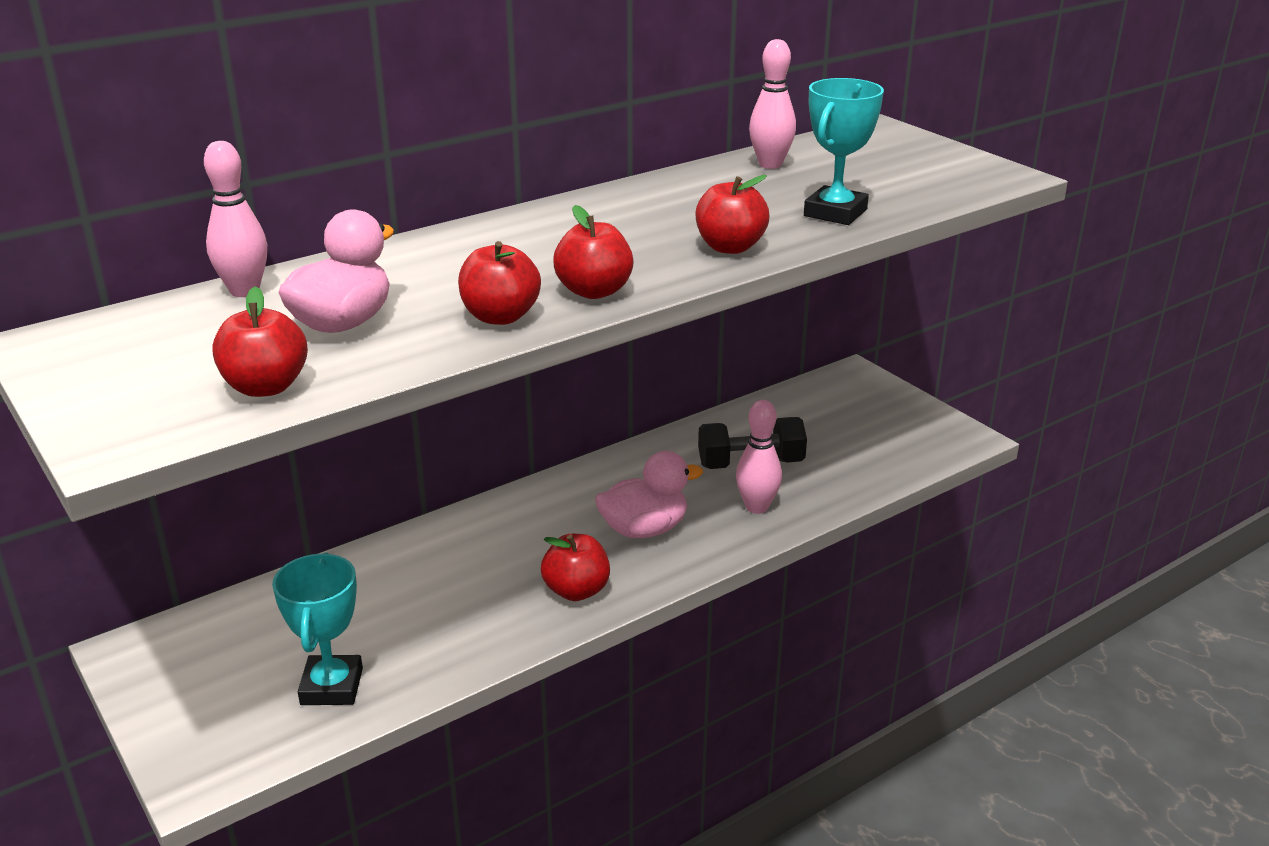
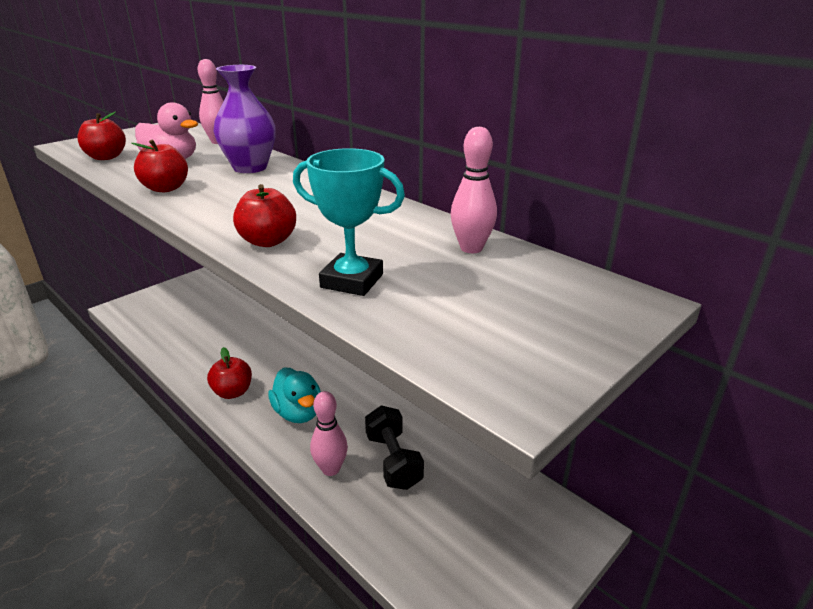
camera: 80 degrees right, 0 degrees up
(331, 686) = (166, 327): turquoise trophy -> none
(431, 262) = (250, 168): none -> purple vase
(594, 291) = (195, 206): red apple -> none
(644, 529) = (298, 413): pink duck -> turquoise duck

